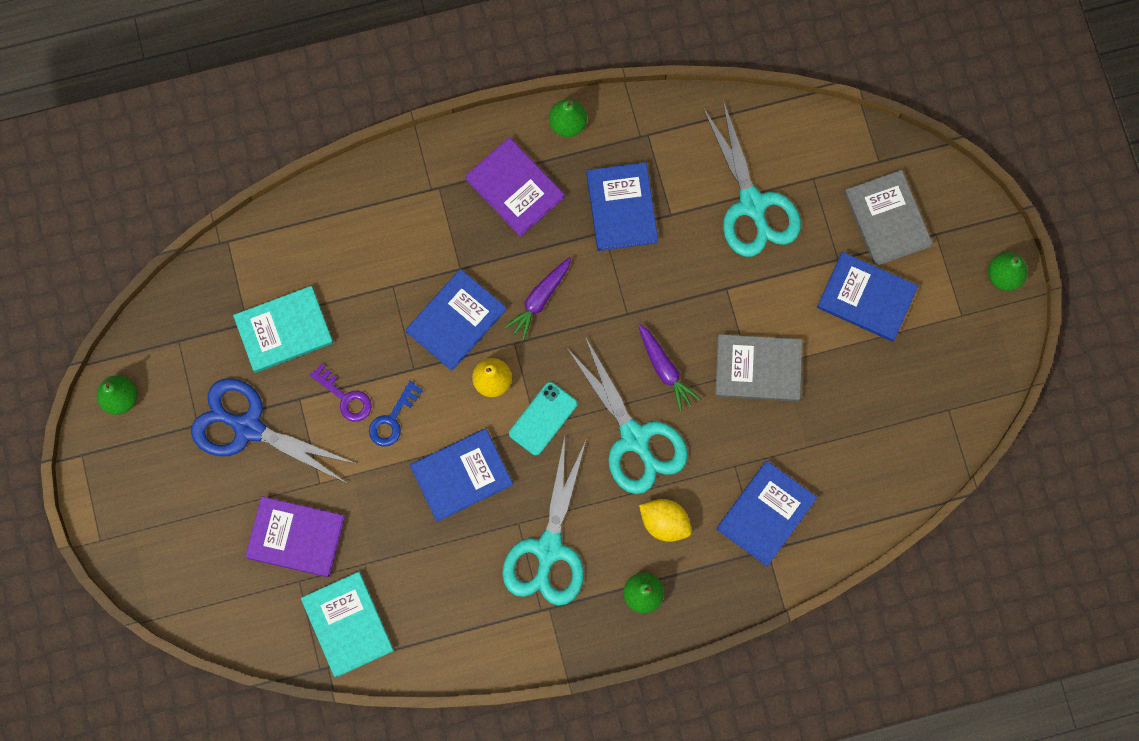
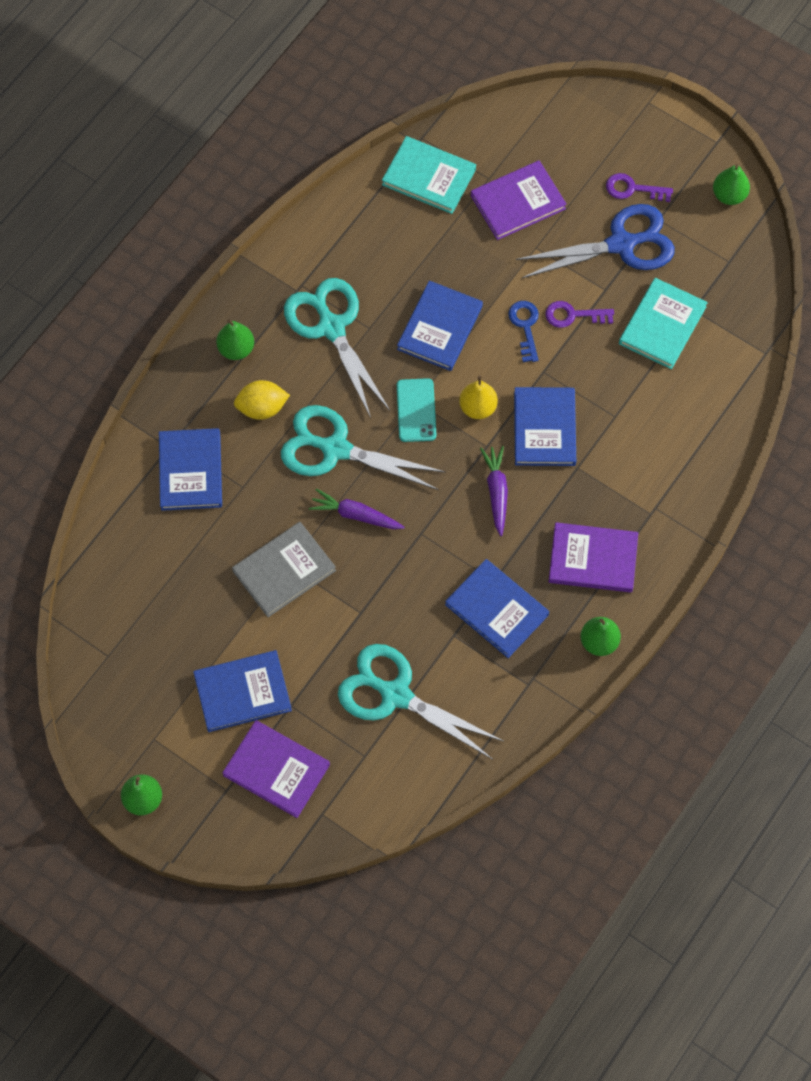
camera: 140 degrees right, 10 degrees down
(191, 470) = (632, 189): none -> purple key
(887, 219) = (276, 770): grey book -> purple book

